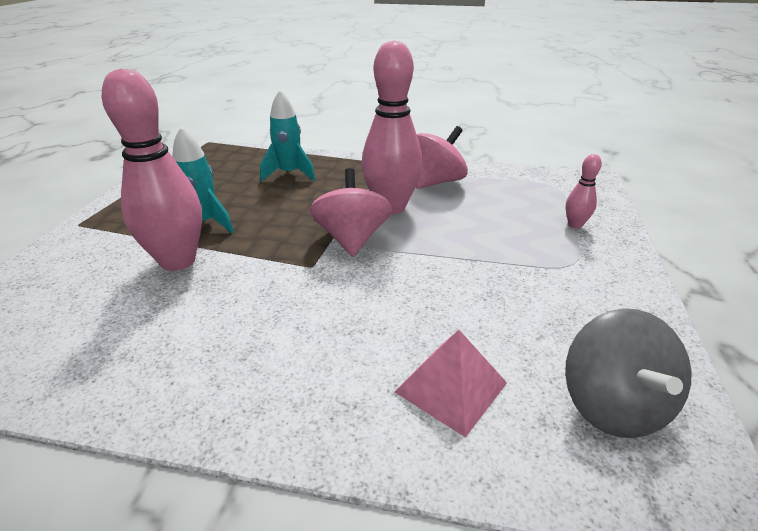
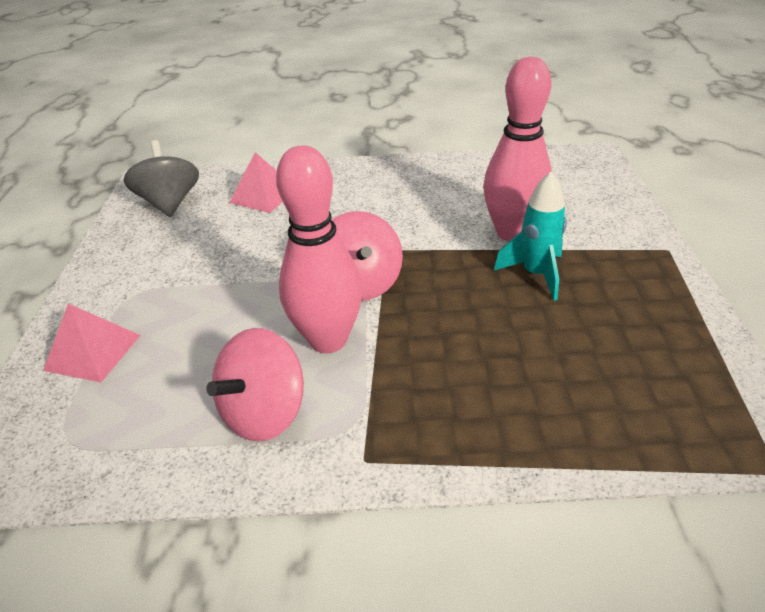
camera: 170 degrees right, 5 degrees up
(289, 174) = (512, 386): turquoise rocket -> none
(575, 225) = (93, 352): pink bowling pin -> pink pyramid

